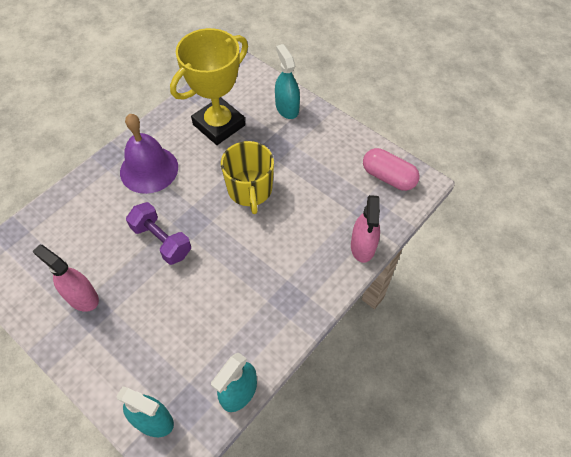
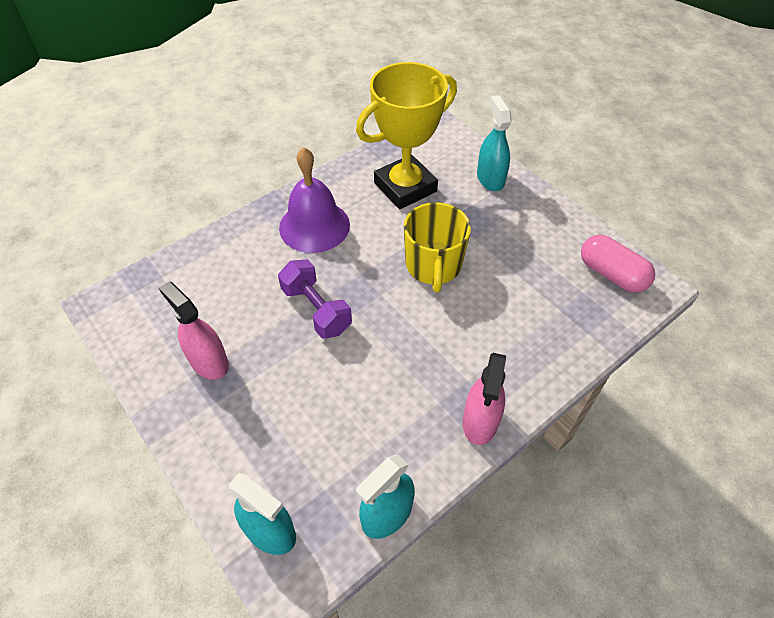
camera: 10 degrees right, 5 degrees down
(363, 246) = (571, 353): pink spray bottle -> pink spray bottle (480, 421)

